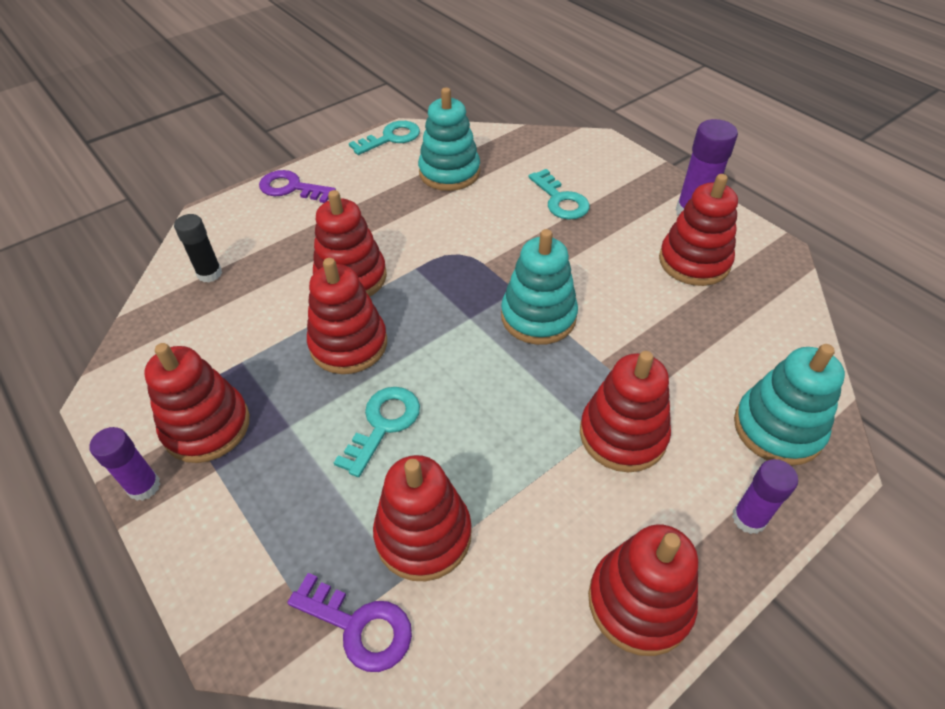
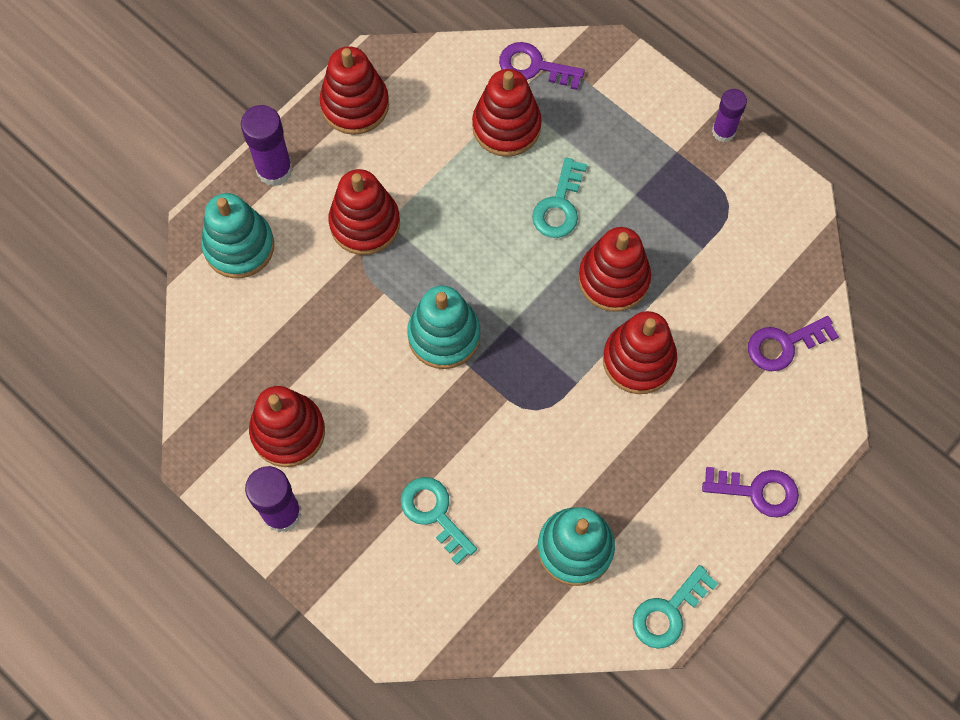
camera: 170 degrees right, 20 degrees up
(207, 426) = (701, 184): red stacking toy -> none
(209, 274) = (784, 345): black glue stick -> purple key
(748, 518) = (274, 170): purple glue stick -> purple glue stick, size x1.52

